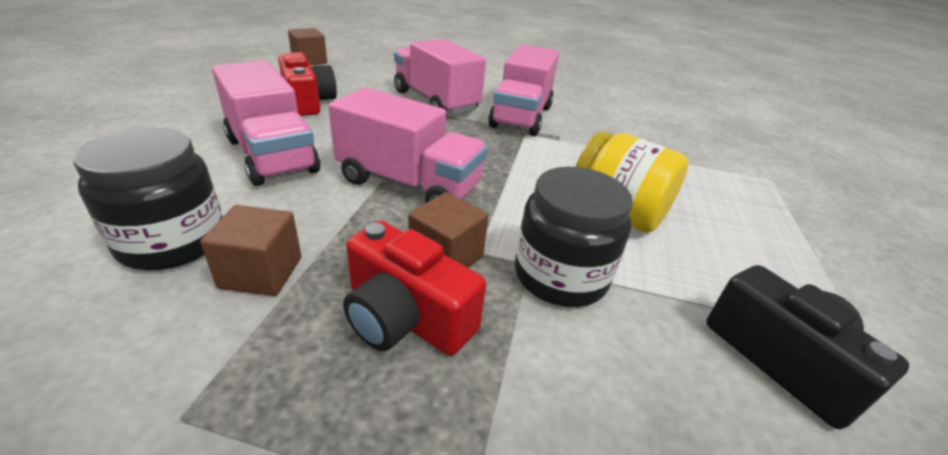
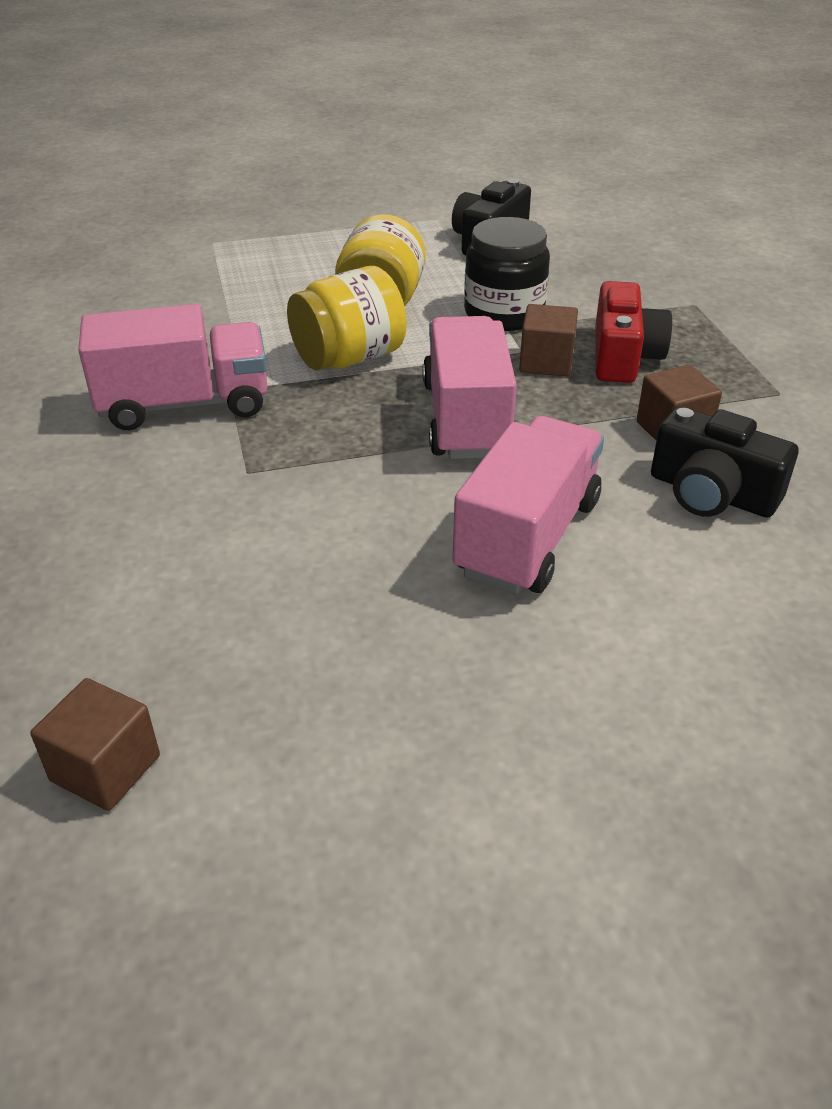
camera: 115 degrees left, 5 degrees up
(173, 241) = (711, 493): black jar -> black camera
(308, 102) = (339, 615): red camera -> none
(435, 101) = (198, 493): pink truck -> none
(534, 173) = (349, 358): none -> yellow jar

